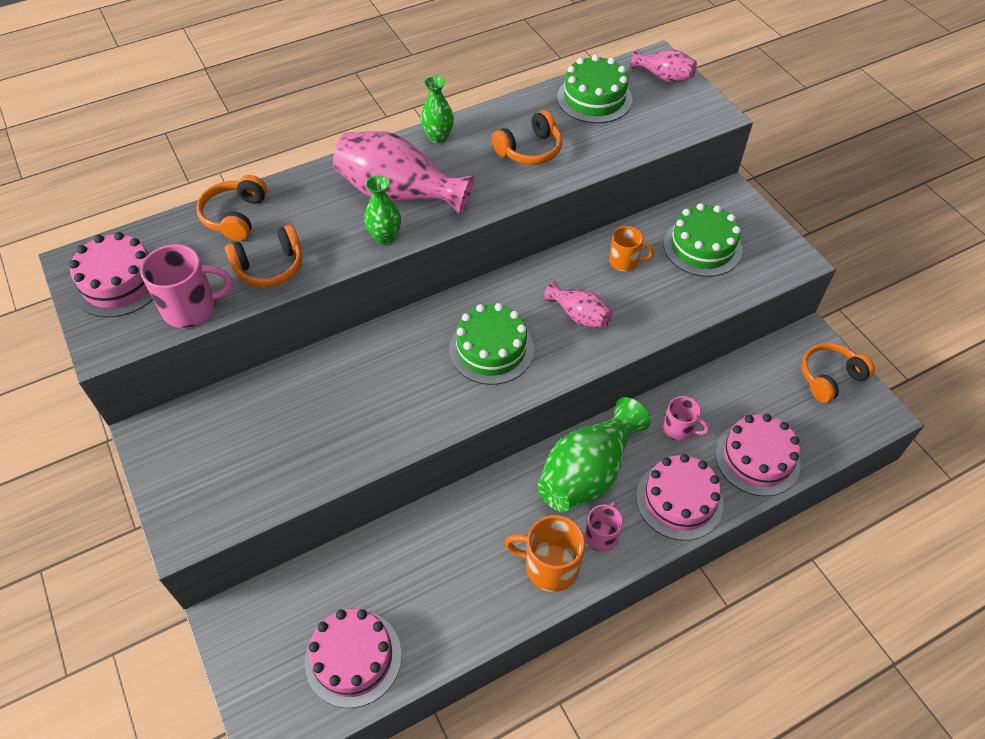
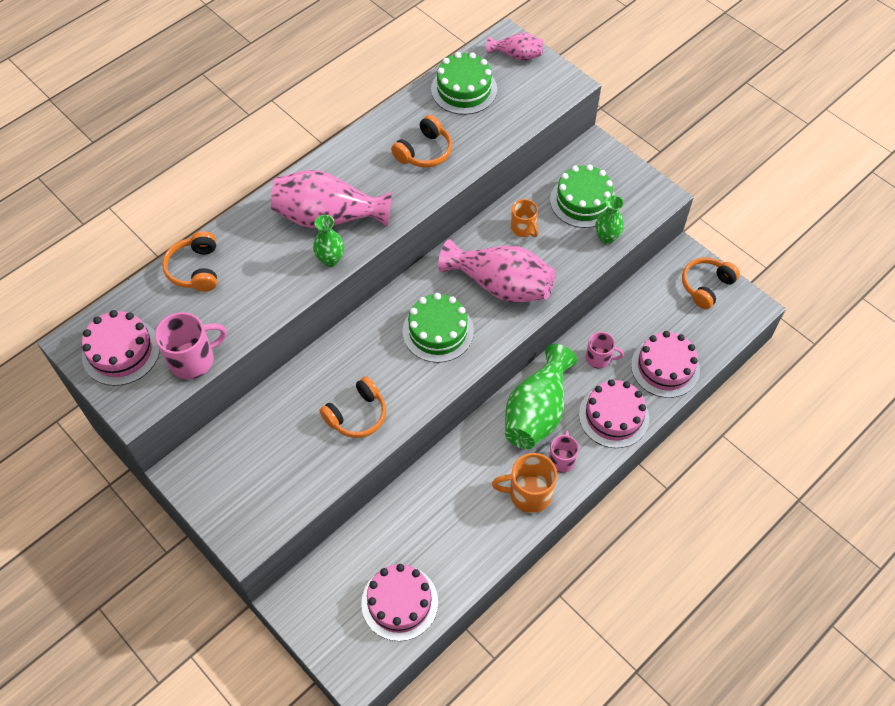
camera: 15 degrees left, 5 degrees up
(270, 267) = (244, 308): orange headphones -> orange headphones (357, 415)
(438, 137) = (342, 156): green vase -> green vase (607, 237)
(579, 316) = (500, 285): pink vase -> pink vase, size x1.90
(625, 261) = (523, 228): orange mug -> orange mug turned 60 degrees clockwise

